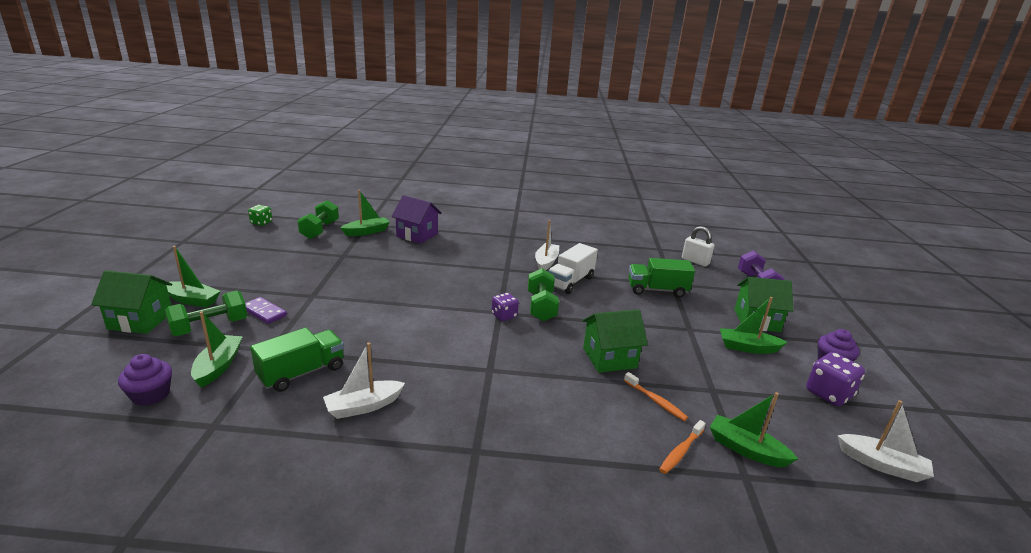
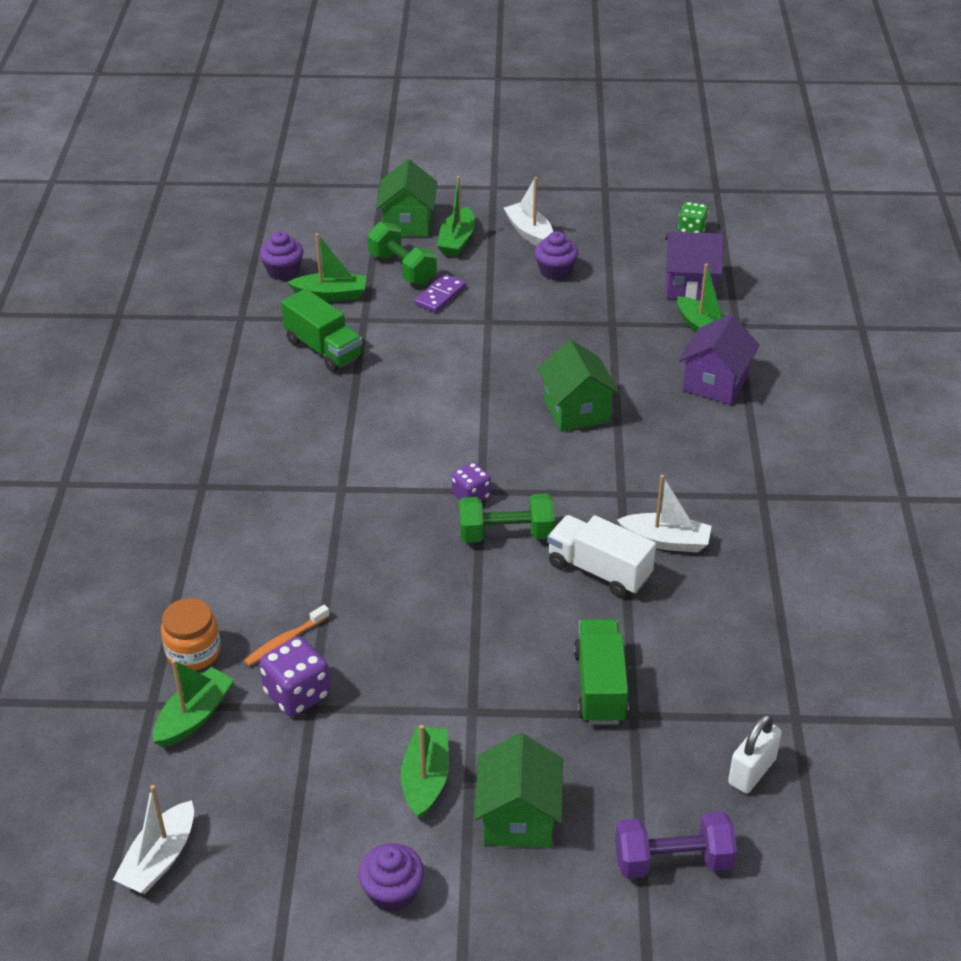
camera: 90 degrees right, 15 degrees up
(270, 267) = (555, 271): none -> purple cupcake
(319, 230) = (690, 285): green dumbbell -> purple house
(363, 406) = (270, 401): white boat -> white boat (529, 233)
(609, 358) = (378, 603): green house -> green house (576, 411)
(681, 451) = (193, 652): orange toothbrush -> orange jar
(828, 394) = (308, 853): purple dice -> purple dice (297, 694)

